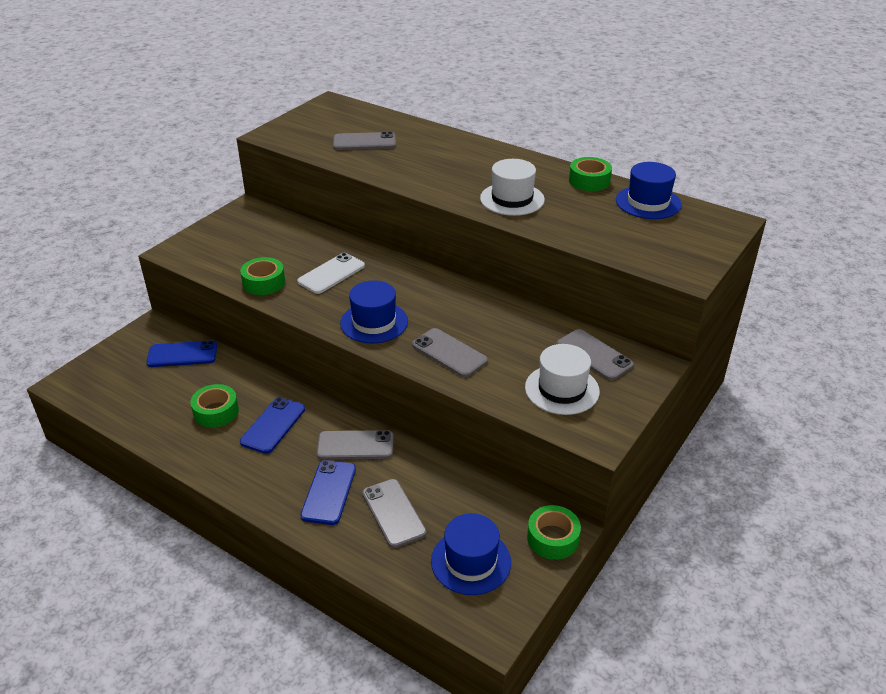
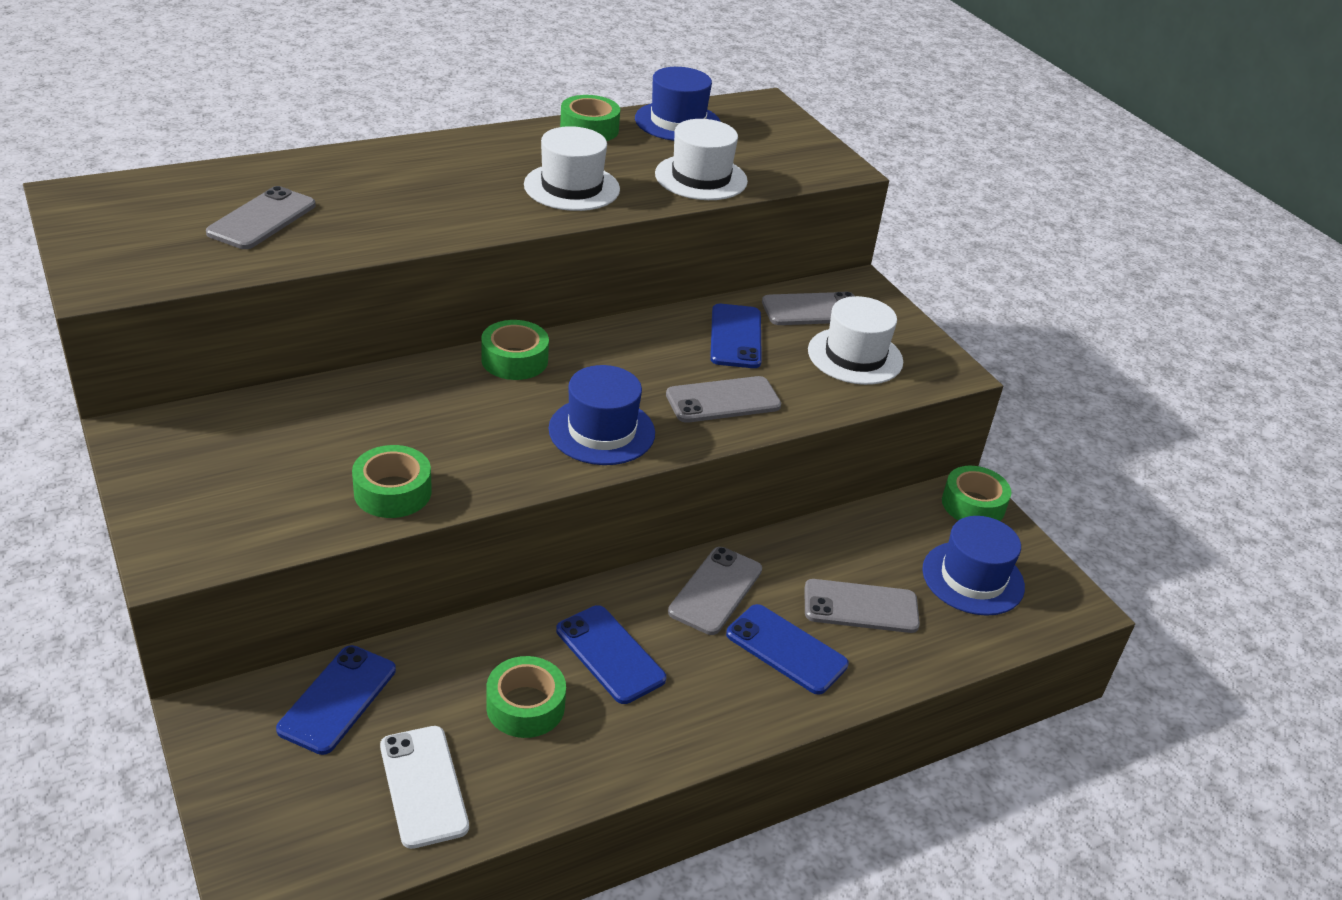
camera: 65 degrees left, 0 degrees up
(331, 274) = (443, 422): white phone -> white phone (423, 786)
(407, 273) = (514, 360): none -> green tape
(522, 335) = (736, 337): none -> blue phone
(588, 232) = (701, 178): none -> white hat

